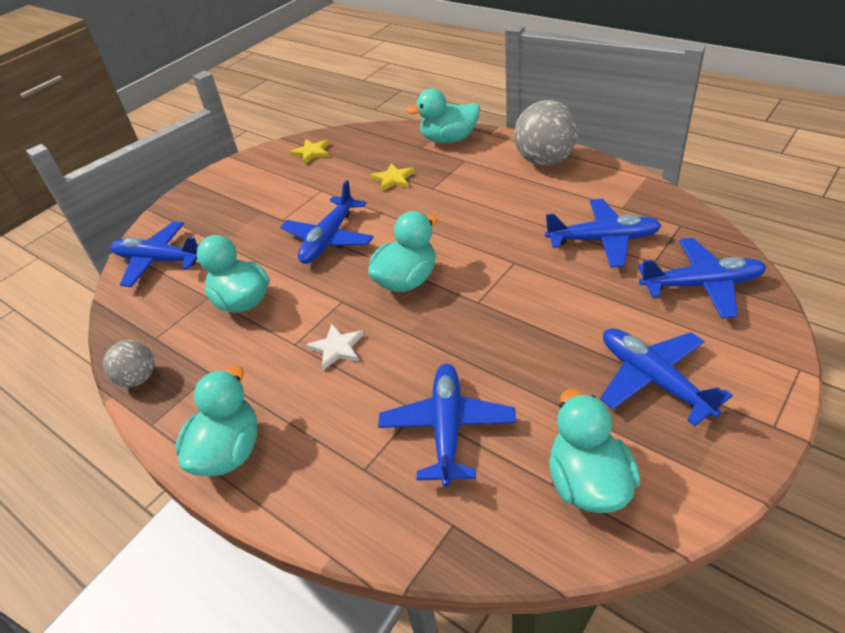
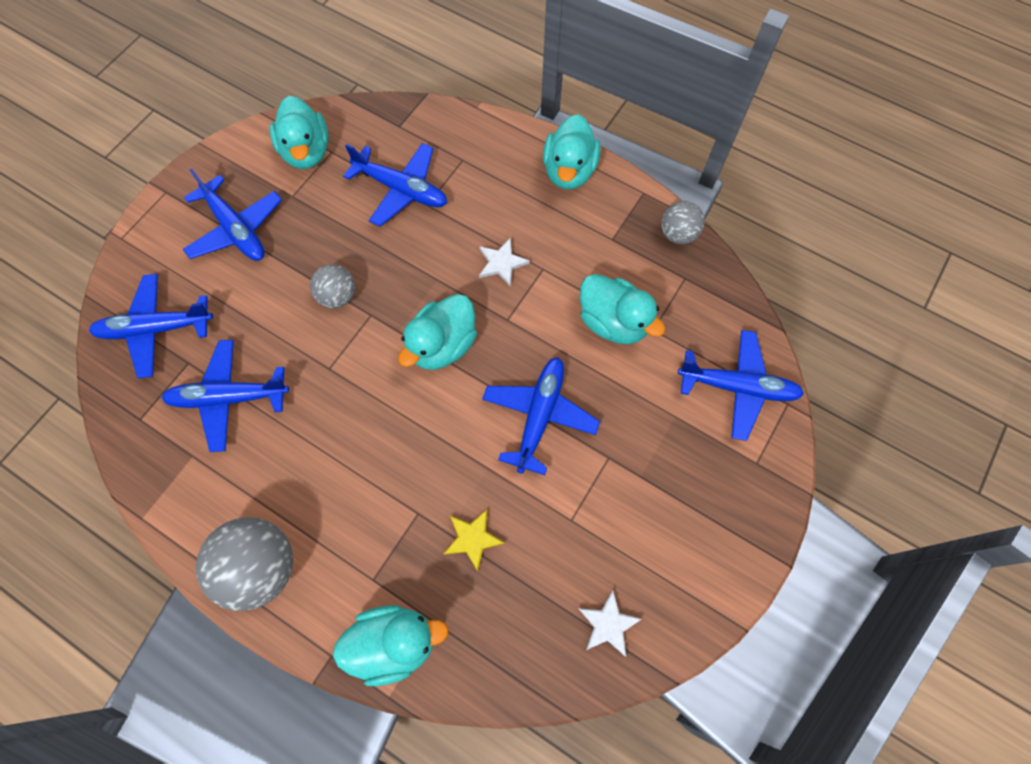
camera: 170 degrees right, 25 degrees up
(312, 152) = (608, 624): yellow star -> white star
(447, 428) = (402, 190): blue plane -> blue plane turned 60 degrees counterclockwise
(514, 316) = (338, 296): none -> grey ball

